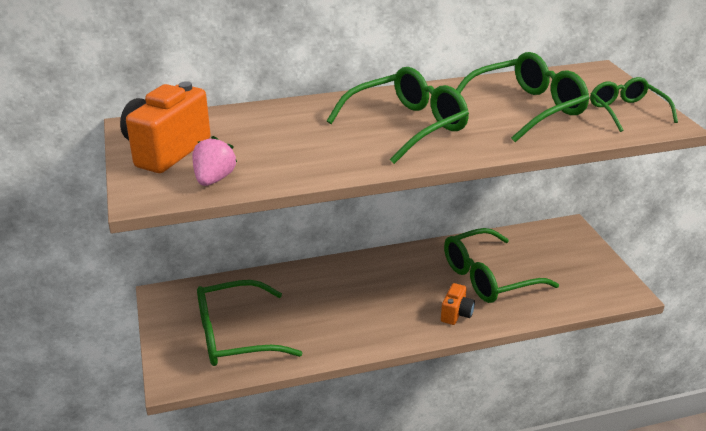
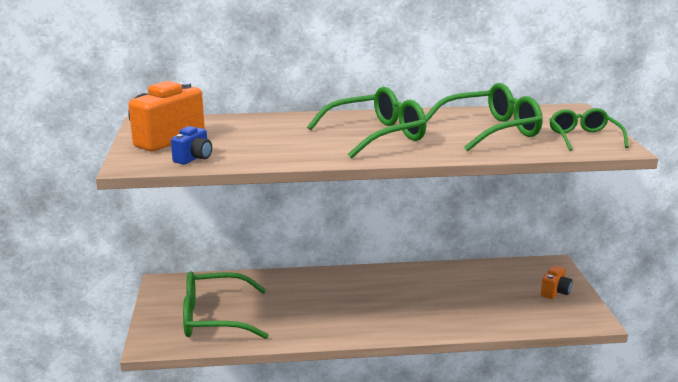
camera: 10 degrees right, 10 degrees down
(214, 179) = (194, 158): pink strawberry -> blue camera
(456, 314) = (421, 321): orange camera -> orange camera (555, 292)
(489, 277) = (462, 296): green glasses -> none

